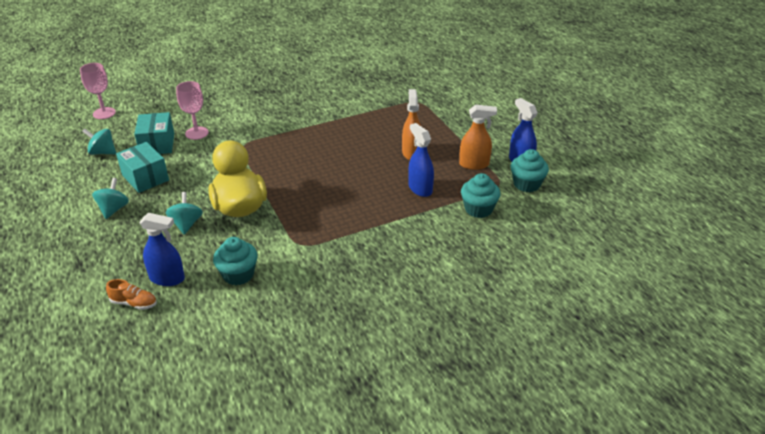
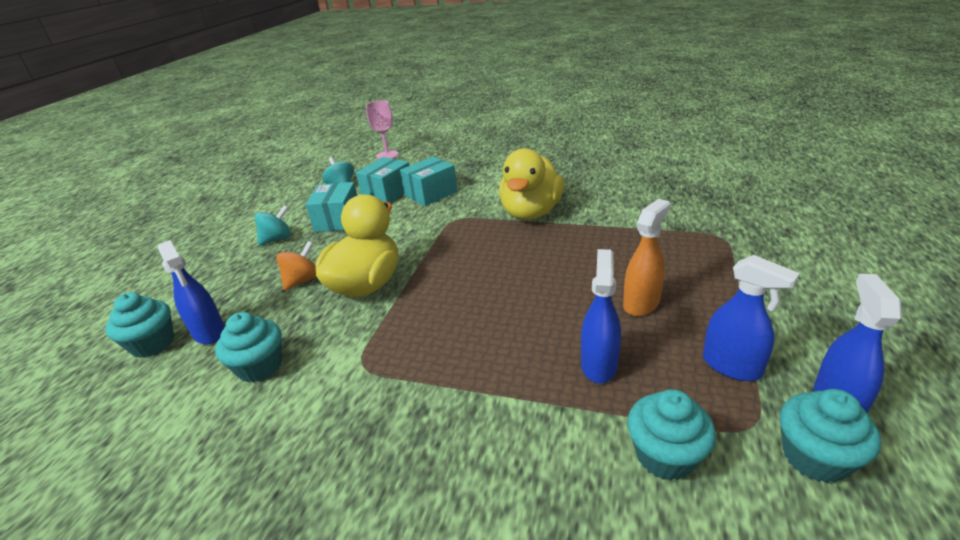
camera: 45 degrees right, 5 degrees down
(134, 303) = (153, 344): orange shoe -> turquoise cupcake
(186, 224) = (302, 280): turquoise spinning top -> orange spinning top
(196, 133) = (431, 193): pink goblet -> turquoise box
(292, 123) = (531, 212): none -> yellow duck
(474, 164) = (731, 366): orange spray bottle -> blue spray bottle

